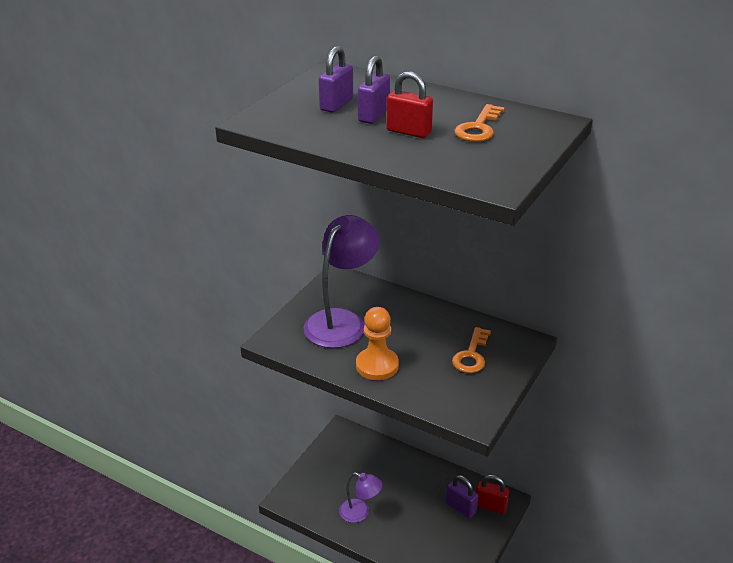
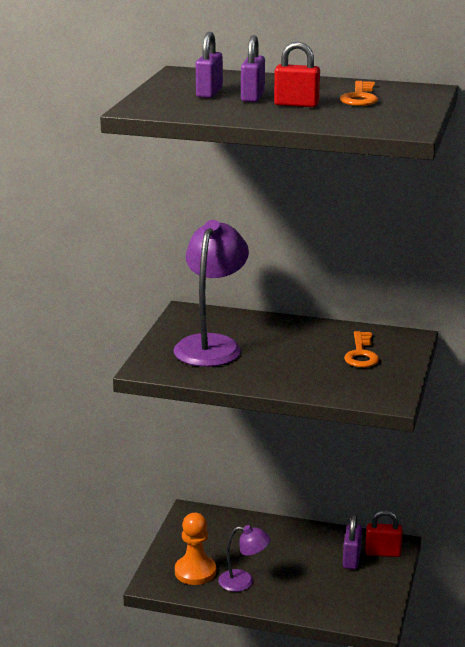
camera: 15 degrees left, 10 degrees down
(377, 365) = (269, 374): orange pawn -> orange pawn (195, 571)
(460, 508) = (351, 559): purple padlock -> purple padlock turned 75 degrees clockwise

